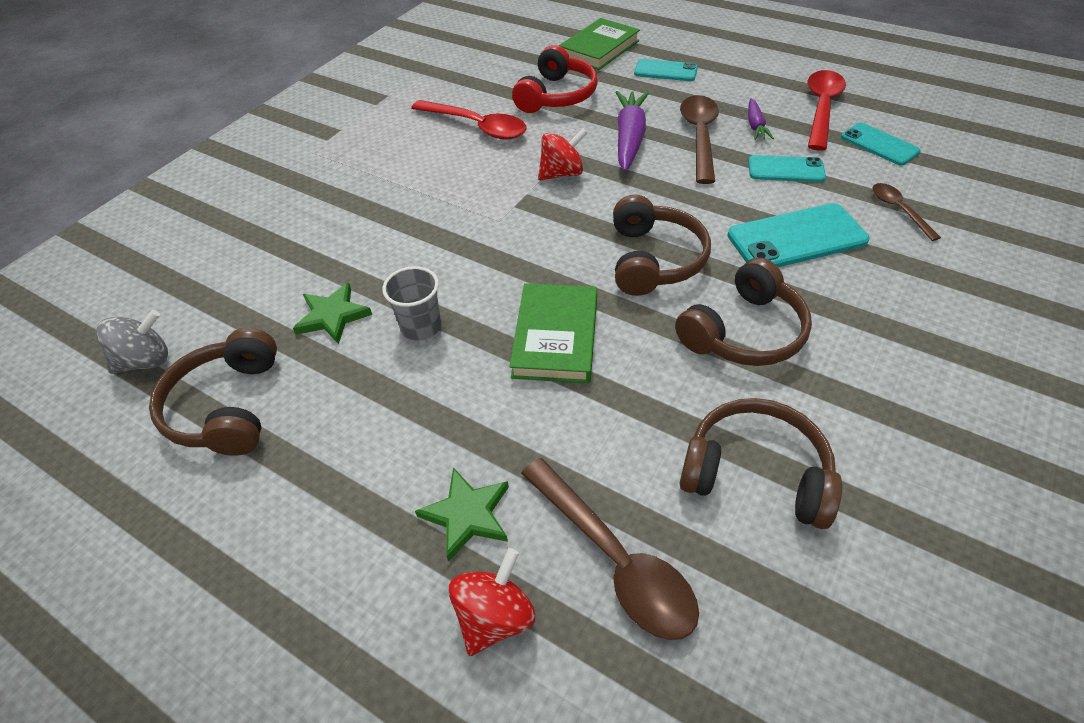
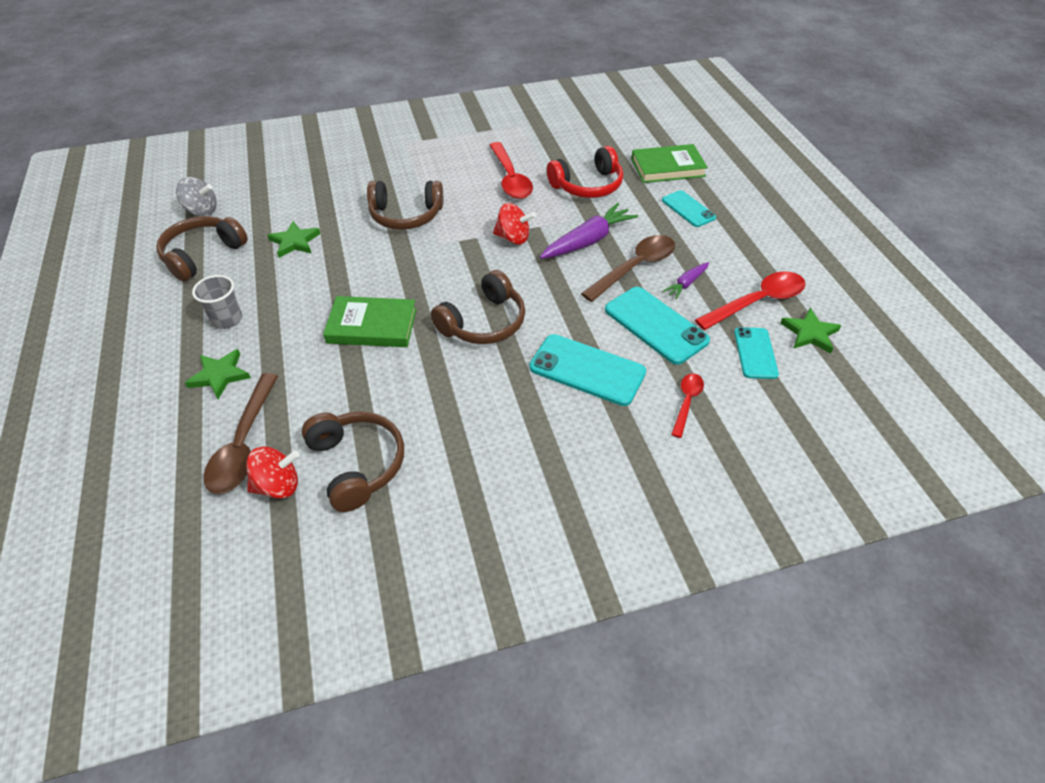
camera: 40 degrees right, 0 degrees up
(421, 327) = (322, 275): grey cup -> grey cup (227, 320)
(495, 616) = (172, 423): red spinning top -> red spinning top (278, 485)
(556, 337) = (372, 326): green book -> green book turned 45 degrees clockwise
(744, 332) = (466, 396): brown headphones -> brown headphones (406, 215)
(785, 169) = (655, 325): turquoise phone -> turquoise phone, size x1.59
(886, 109) = (810, 333): none -> green star
(898, 210) = (686, 402): brown spoon -> red spoon

